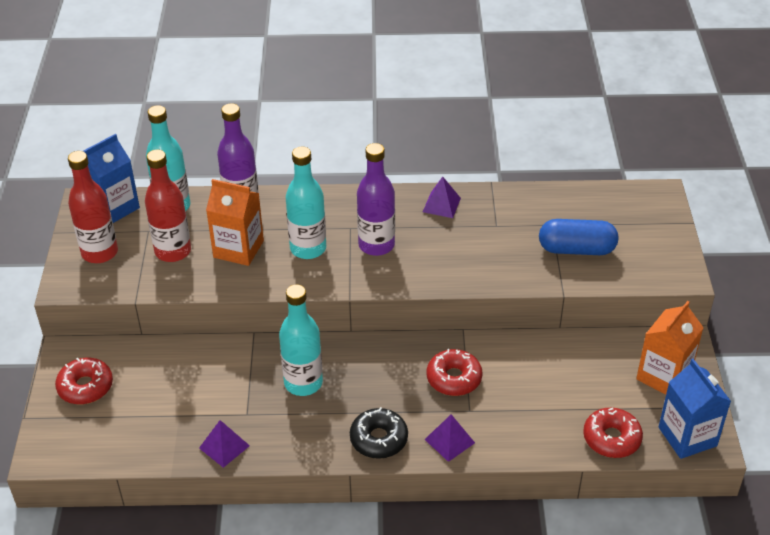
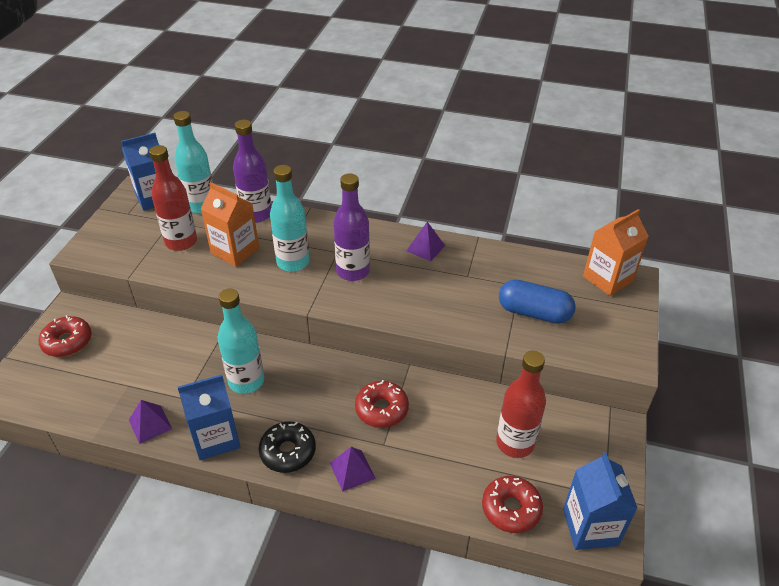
camera: 15 degrees right, 0 degrees up
(100, 253) = (123, 231): red bottle -> red bottle (515, 443)
(299, 444) = (216, 438): none -> blue carton
(663, 376) = (586, 456): orange carton -> orange carton (607, 279)

